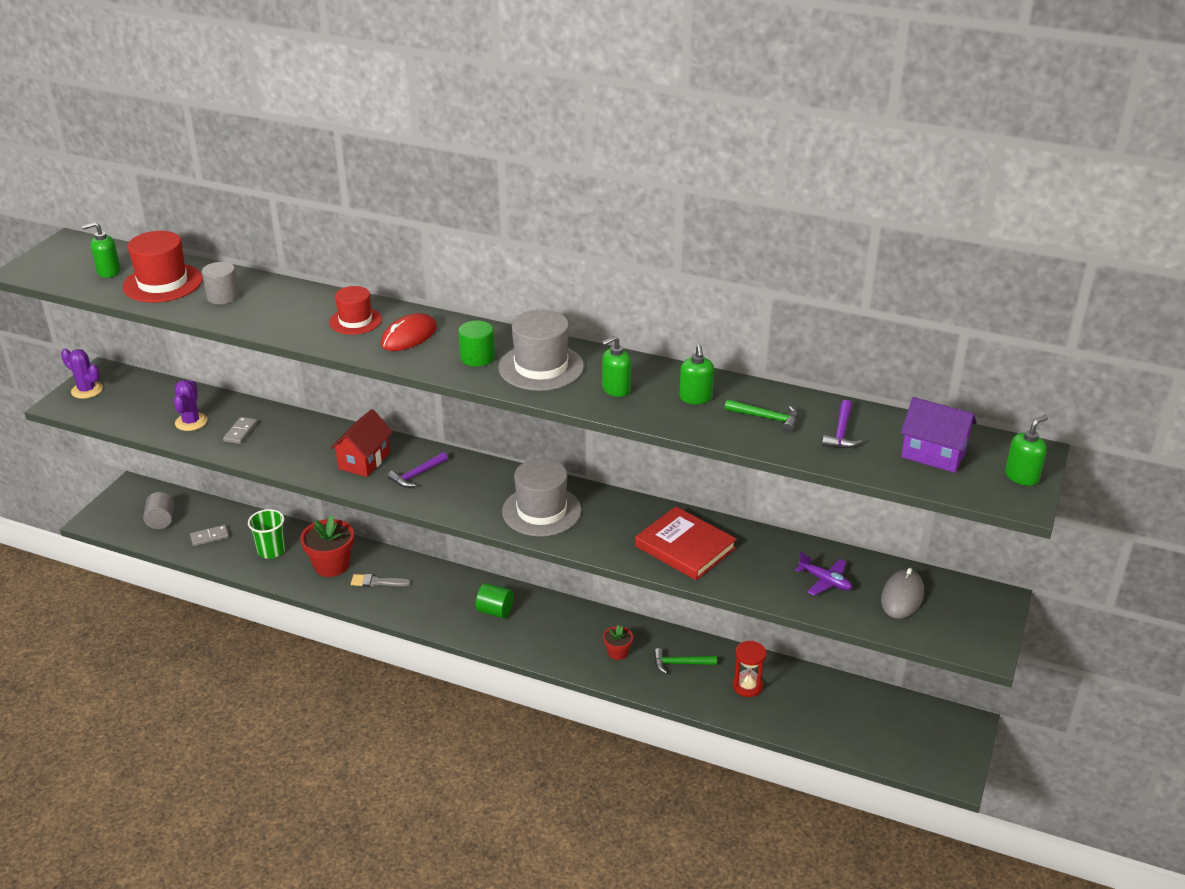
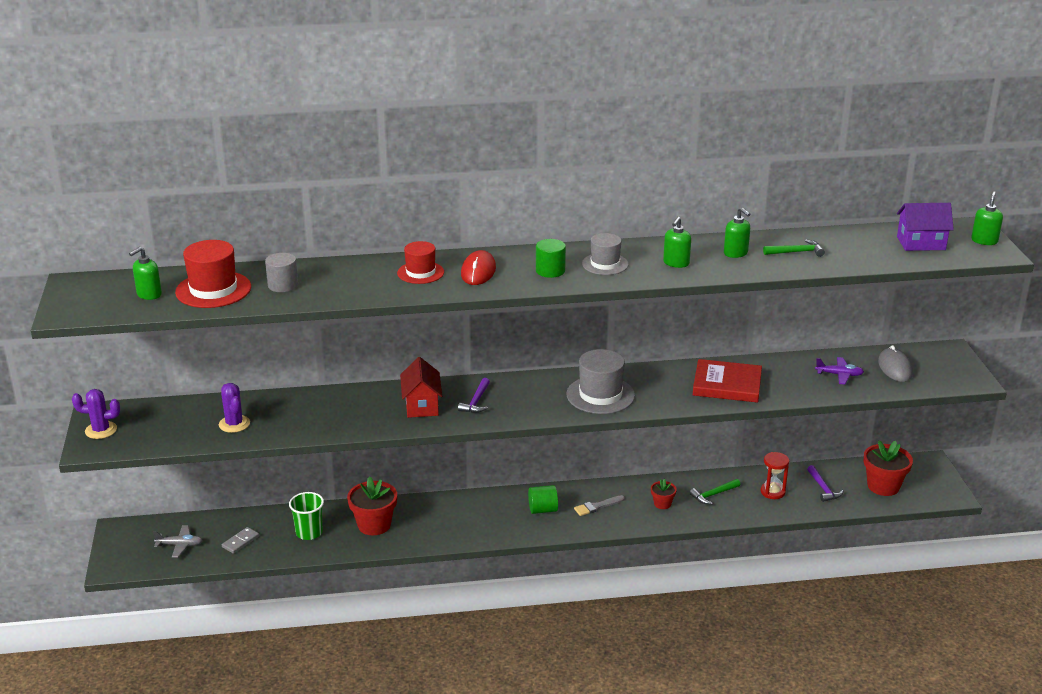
camera: 30 degrees left, 5 degrees down
(161, 521) = (179, 545): grey cylinder -> grey plane
(240, 432) = (289, 418): grey domino -> none
(377, 582) = (426, 523): grey brush -> grey brush (597, 506)
(541, 367) = (605, 264): grey hat -> grey hat, size x0.64
(841, 432) = (852, 247): purple hammer -> purple hammer (823, 488)
(881, 730) = (883, 486): none -> red flower pot

